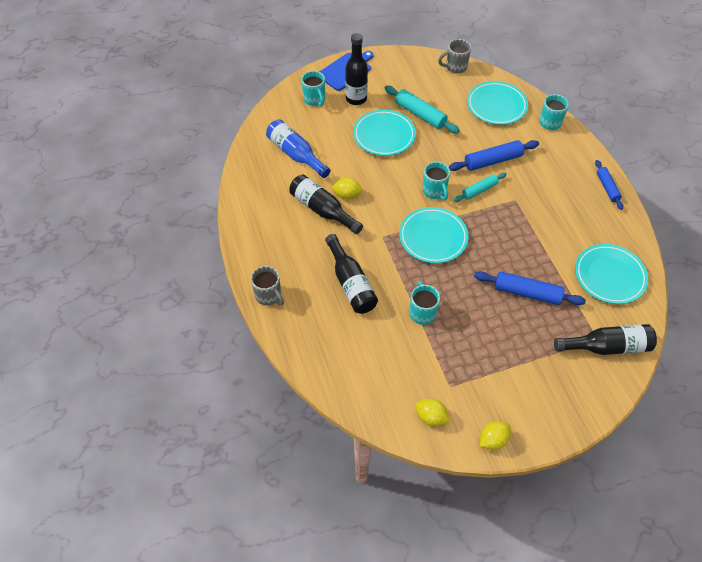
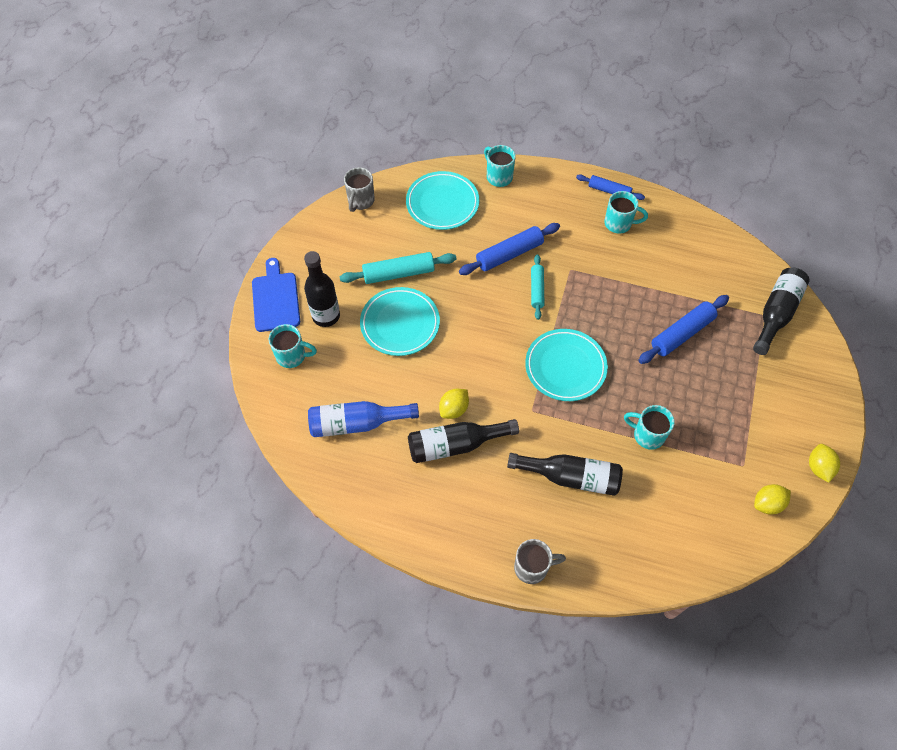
camera: 55 degrees left, 5 degrees up
(435, 191) = (509, 328): turquoise mug -> turquoise mug (619, 224)
(493, 161) = (509, 254): blue rolling pin -> blue rolling pin turned 45 degrees clockwise
(609, 276) = (705, 259): turquoise plate -> none

